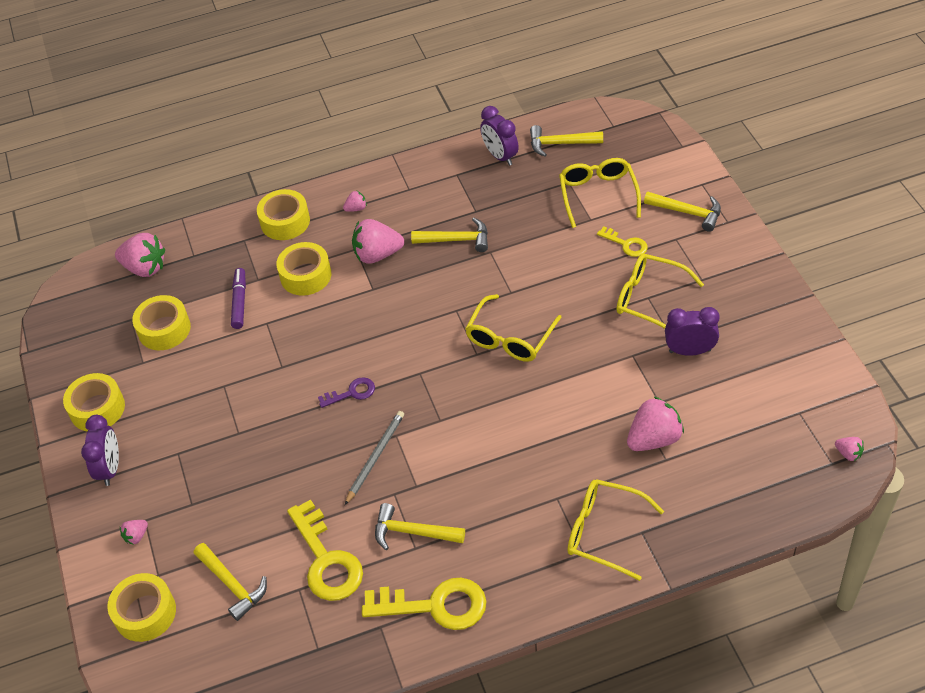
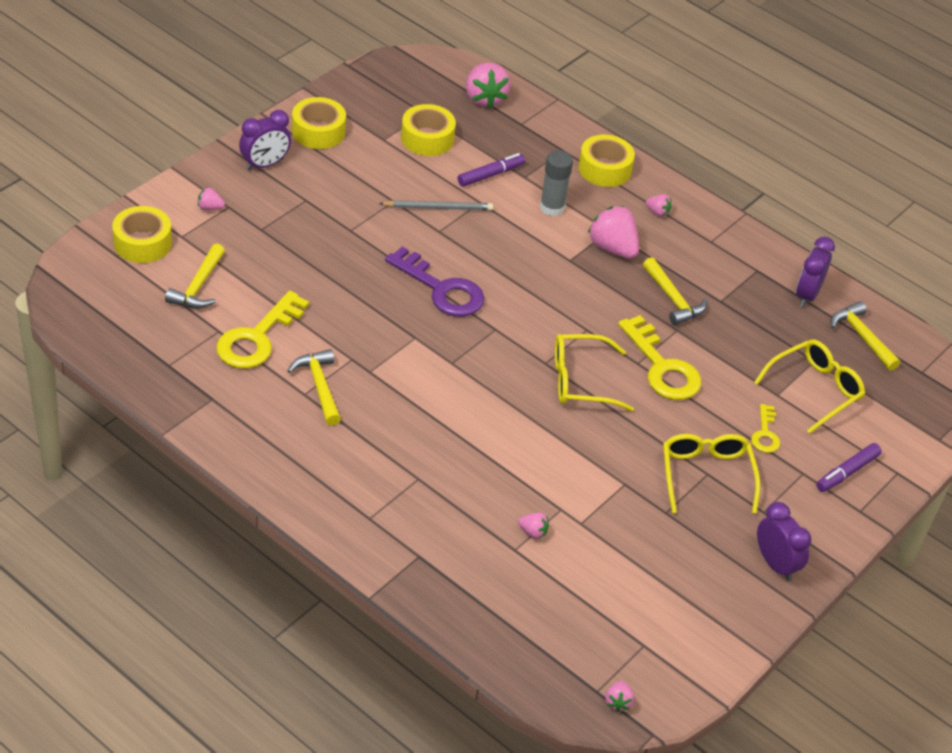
camera: 50 degrees right, 5 degrees down
(305, 275) = (552, 207): yellow tape -> grey glue stick
(351, 393) = (441, 289): purple key -> purple key, size x1.89
(375, 457) = (382, 331): grey pencil -> grey pencil (438, 208)
(435, 605) = (253, 429): yellow key -> yellow key (662, 367)
(604, 532) = (401, 526): yellow glasses -> none
(654, 439) = (533, 532): pink strawberry -> pink strawberry, size x0.48
(688, 212) = (847, 472): yellow hammer -> purple marker
(690, 351) = (661, 529): purple clock -> purple clock (775, 564)

